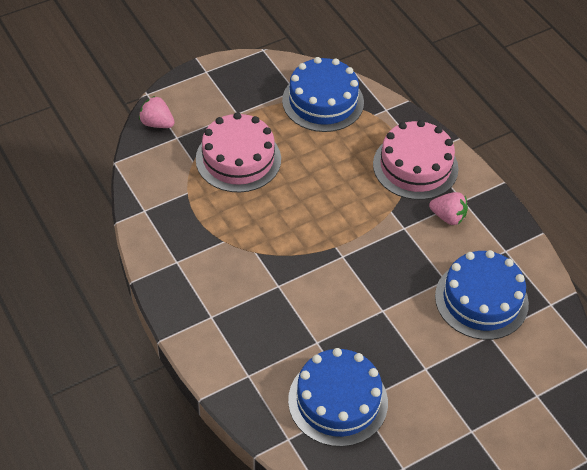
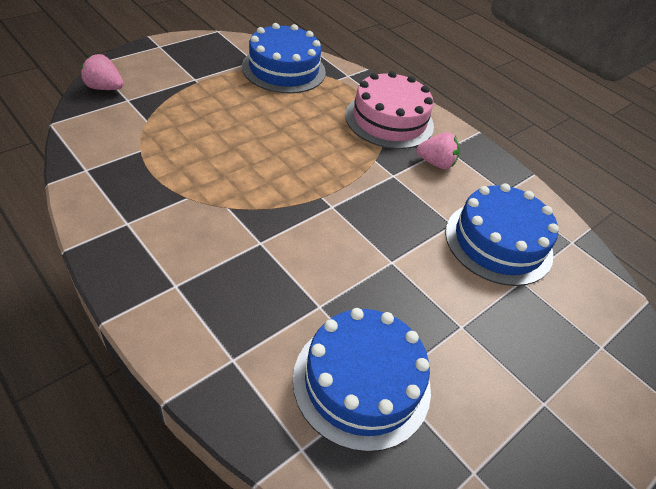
camera: 15 degrees left, 5 degrees down
(238, 159) = (199, 117): pink cake -> none

